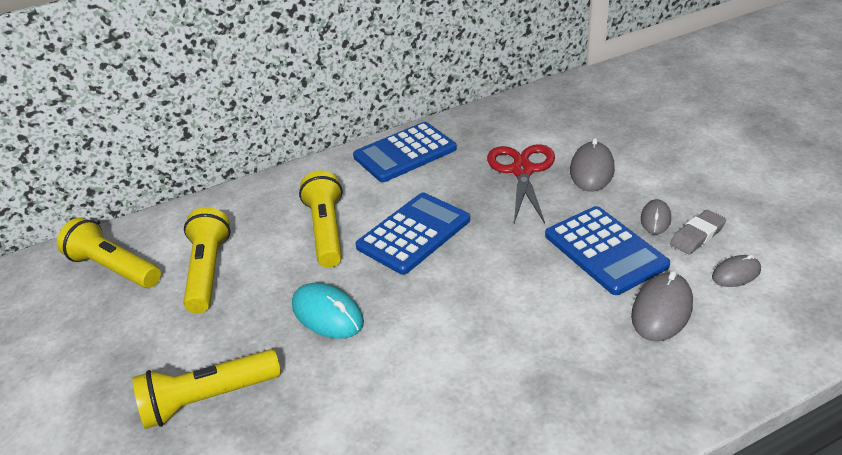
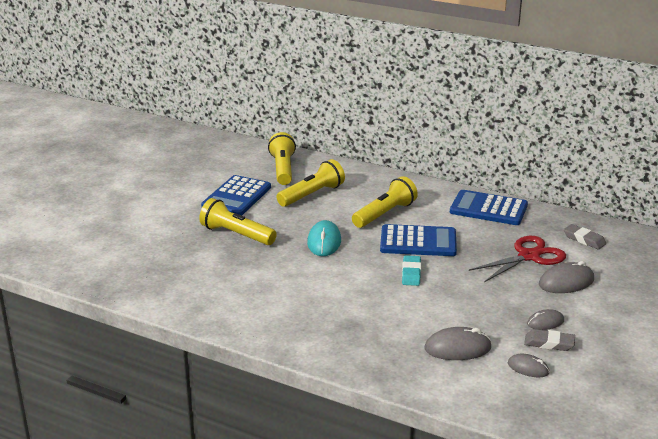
camera: 50 degrees right, 10 degrees down
(474, 271) = (411, 273): none -> turquoise eraser
(525, 124) = (584, 240): none -> grey eraser
(605, 250) = (488, 312): blue calculator -> blue calculator (236, 197)

